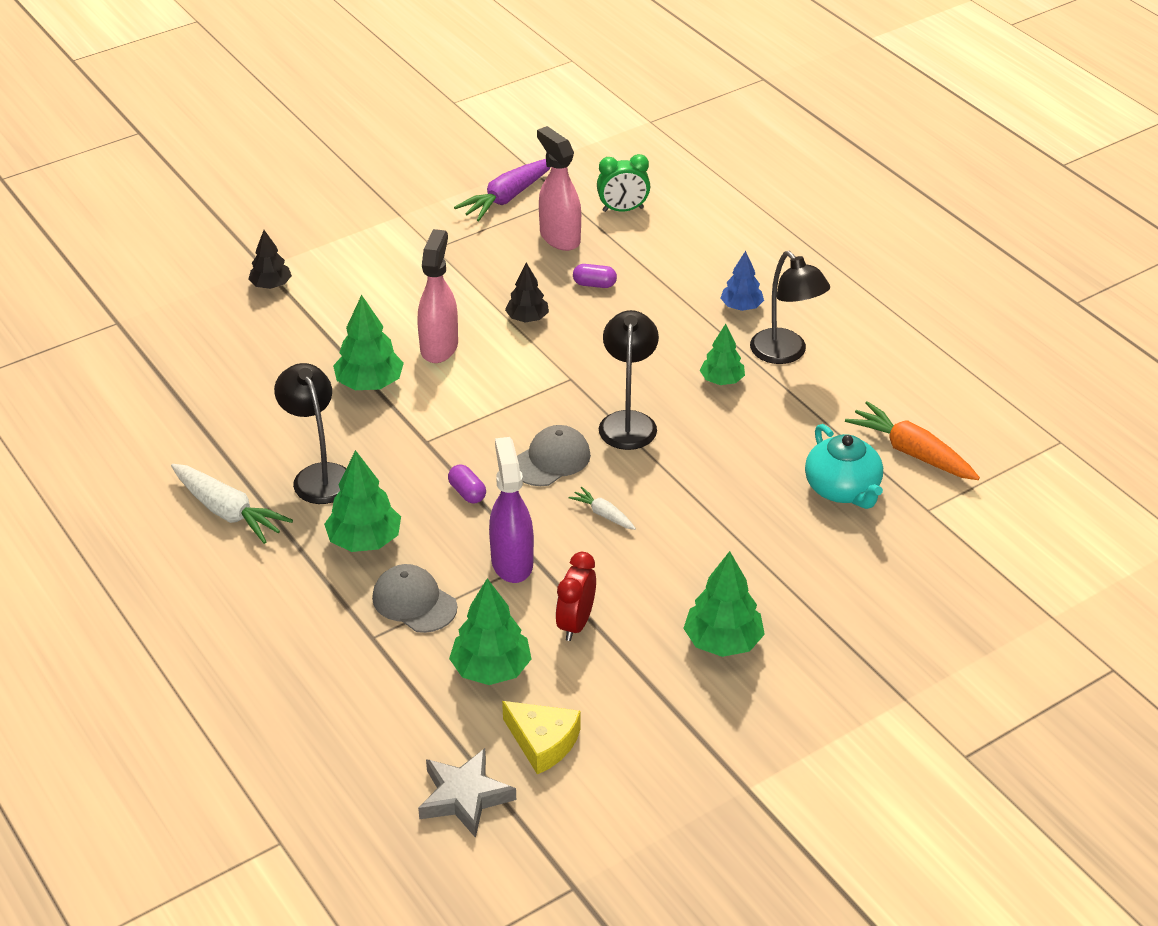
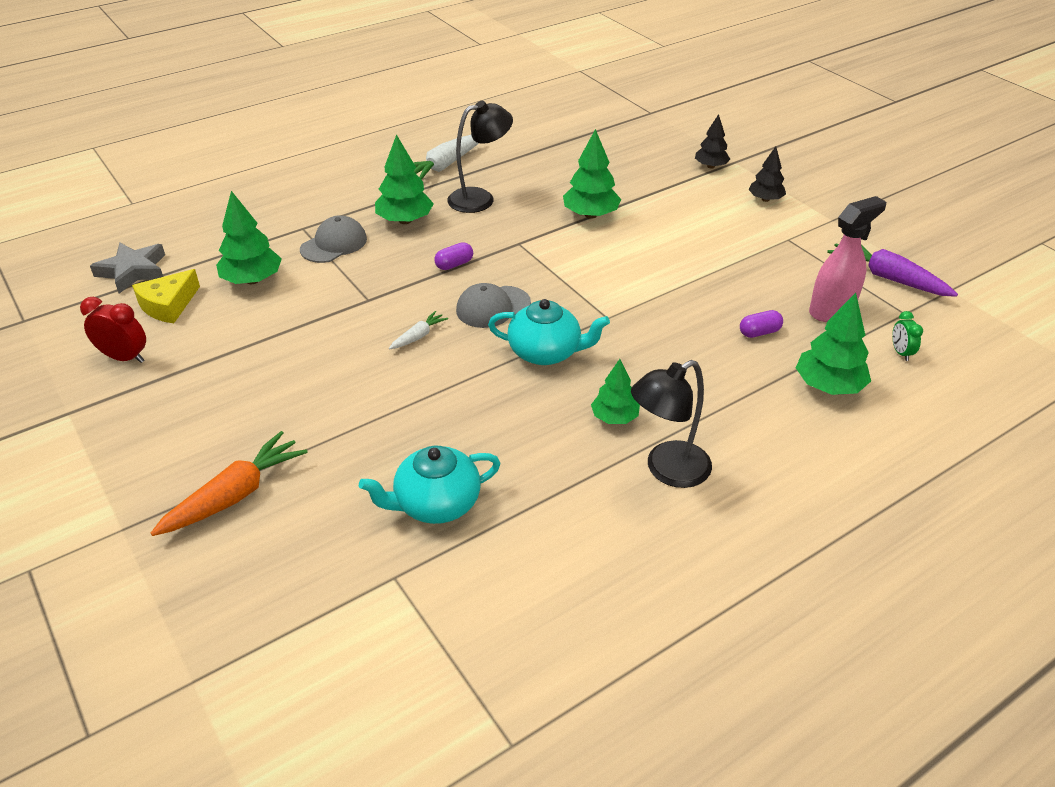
camera: 90 degrees right, 0 degrees up
(439, 347) = (644, 246): pink spray bottle -> none
(512, 562) = (367, 288): purple spray bottle -> none
(527, 318) = (694, 292): black tree -> black tree (765, 199)
(551, 460) = (493, 307): grey cap -> grey cap turned 105 degrees clockwise
(575, 624) = (288, 321): red clock -> red clock (124, 357)
(594, 284) = (759, 332): purple capsule -> purple capsule turned 60 degrees clockwise
(623, 209) = (900, 353): green clock -> green clock, size x0.62
(628, 422) = (546, 352): black lamp -> turquoise teapot
(722, 642) = (241, 404): green tree -> green tree (828, 386)
(741, 307) = (747, 438): blue tree -> none
(911, 452) = (495, 571): orange carrot -> orange carrot (235, 495)

